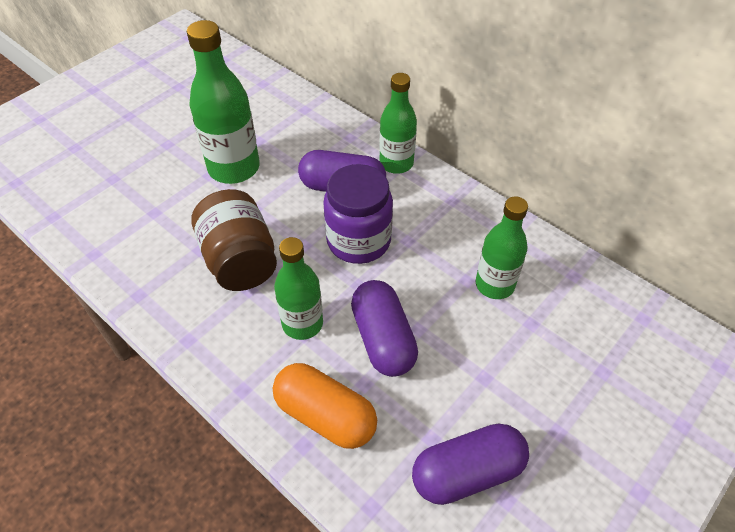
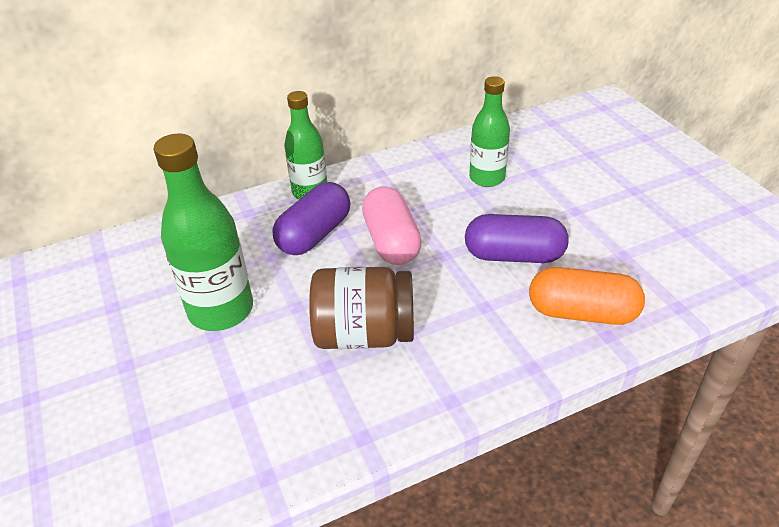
camera: 65 degrees left, 10 degrees down
(302, 323) = (472, 304): green bottle -> none
(325, 416) = (582, 313): orange capsule -> orange capsule turned 45 degrees clockwise
(358, 241) = (391, 241): purple jar -> pink capsule
(467, 473) = (658, 244): purple capsule -> none

